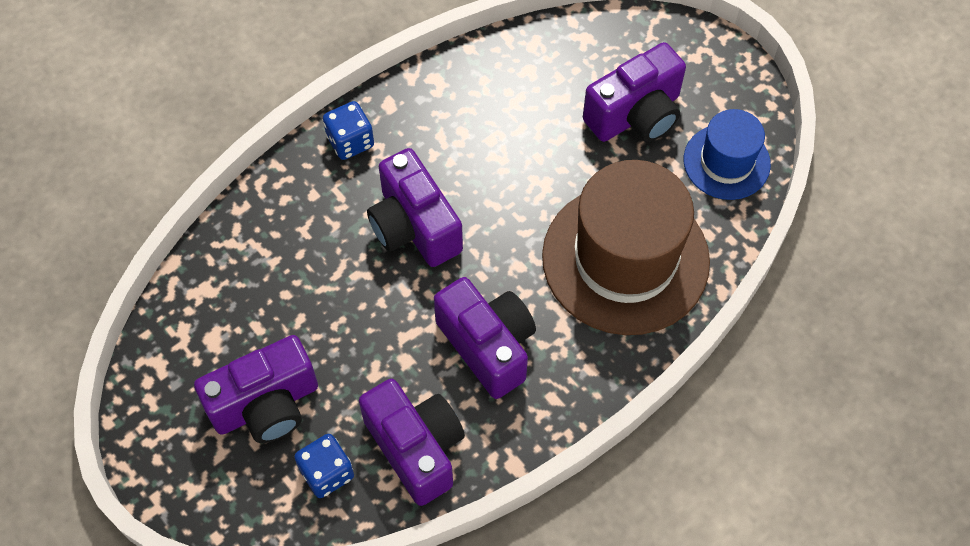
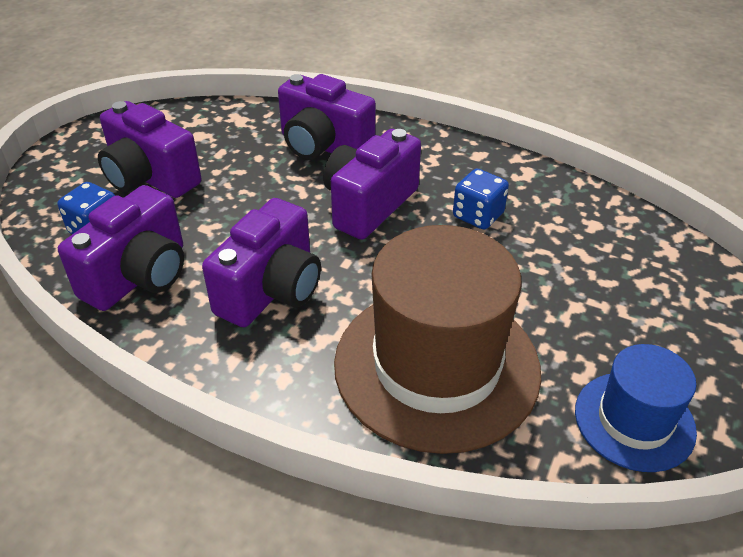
camera: 65 degrees right, 20 degrees down
(350, 141) = (425, 146): blue dice -> blue dice (478, 215)
(635, 115) = (619, 318): purple camera -> purple camera (323, 146)

